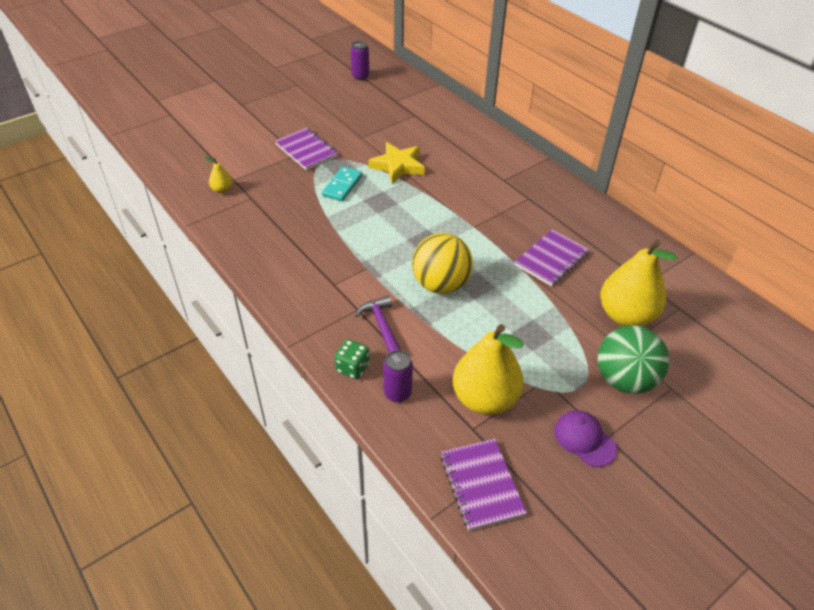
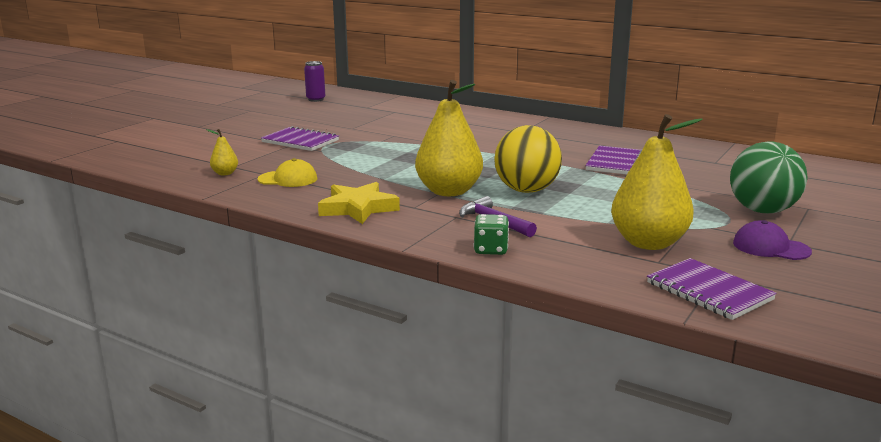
camera: 20 degrees left, 25 degrees down
(263, 212) = (288, 179): none -> yellow cap
(342, 186) = (361, 154): turquoise domino -> none
(397, 393) = (557, 256): purple can -> none
(398, 166) = (408, 137): yellow star -> yellow star (358, 208)
(626, 315) = (719, 179): yellow pear -> yellow pear (449, 191)

